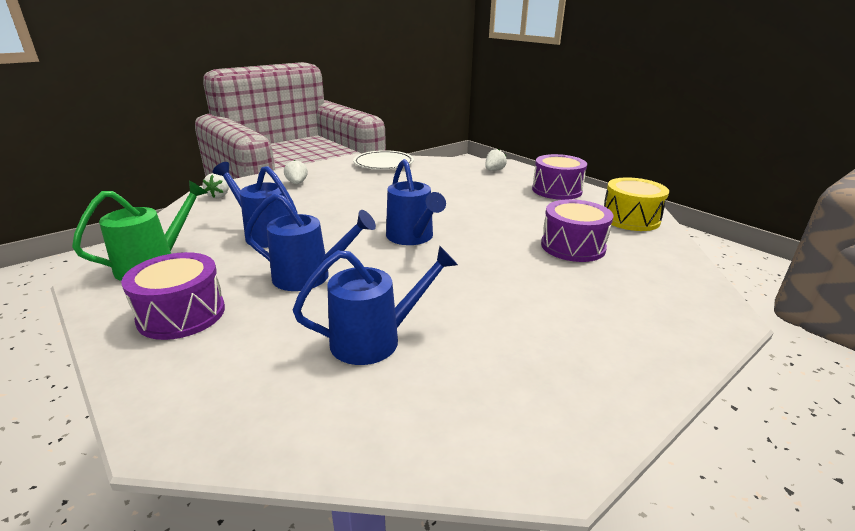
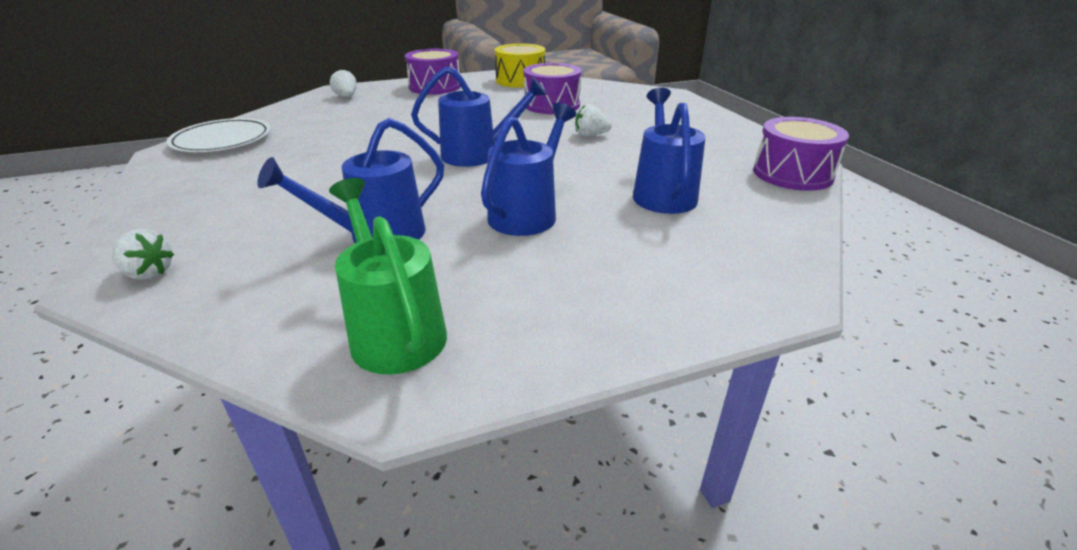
camera: 70 degrees left, 5 degrees up
(182, 314) = (569, 297): purple drum -> purple drum (792, 174)
(297, 183) = (201, 202): white strawberry -> white strawberry (590, 135)

